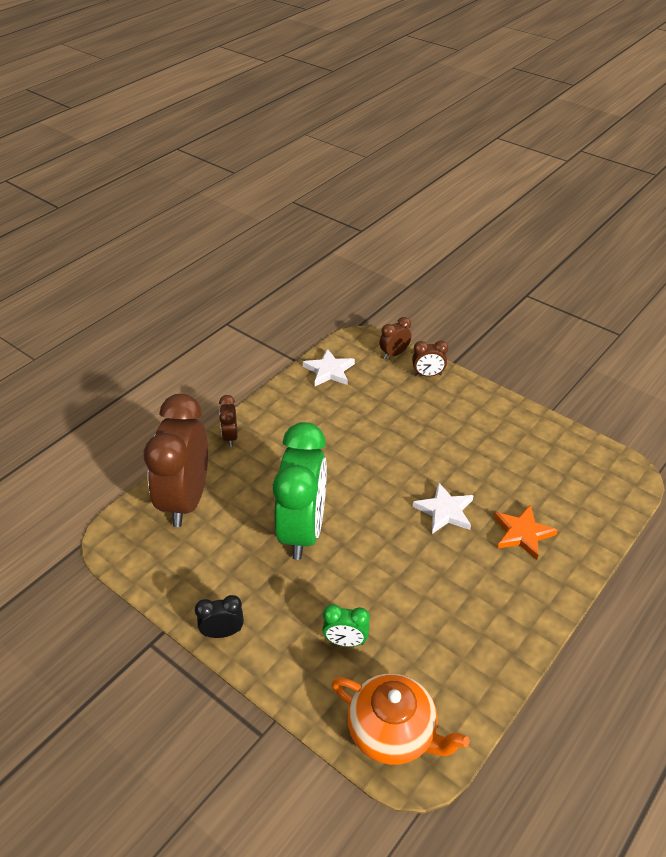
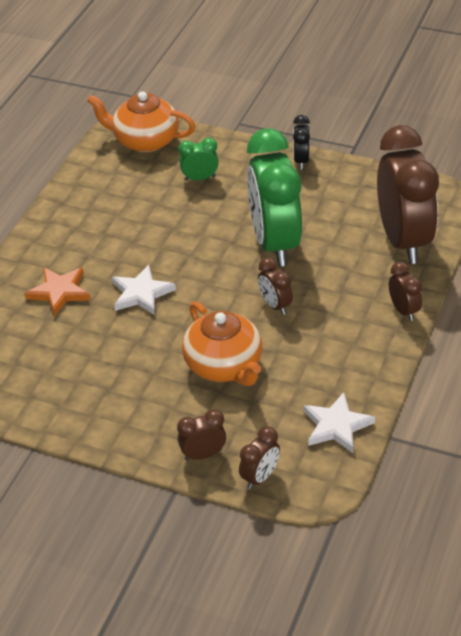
camera: 165 degrees right, 0 degrees up
(222, 632) = (301, 161): black clock -> black clock turned 120 degrees clockwise
(331, 468) = (275, 305): none -> brown clock
(392, 429) = (224, 365): none -> orange teapot

